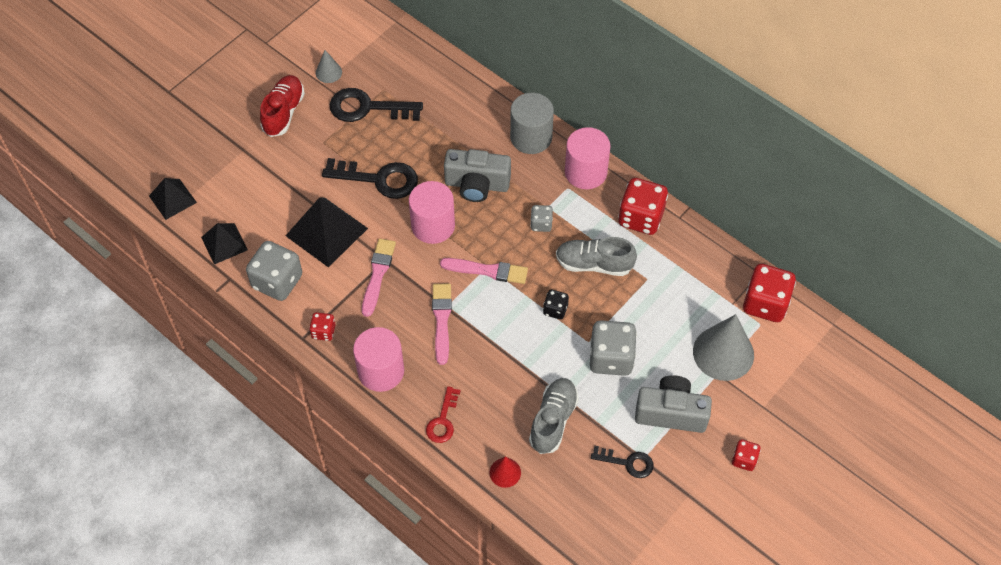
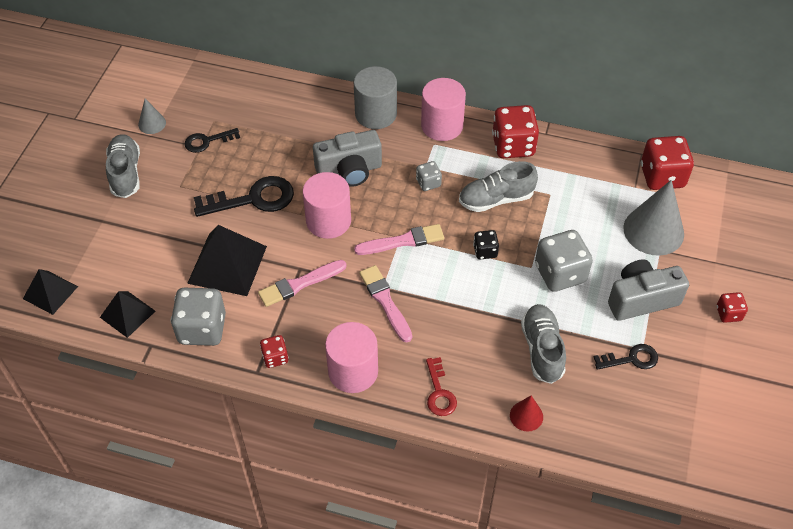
camera: 25 degrees left, 5 degrees down
(283, 112) = (126, 173): red shoe -> grey shoe
(367, 108) = (207, 141): black key -> black key, size x0.58
(378, 274) = (300, 284): pink brush -> pink brush turned 105 degrees counterclockwise

